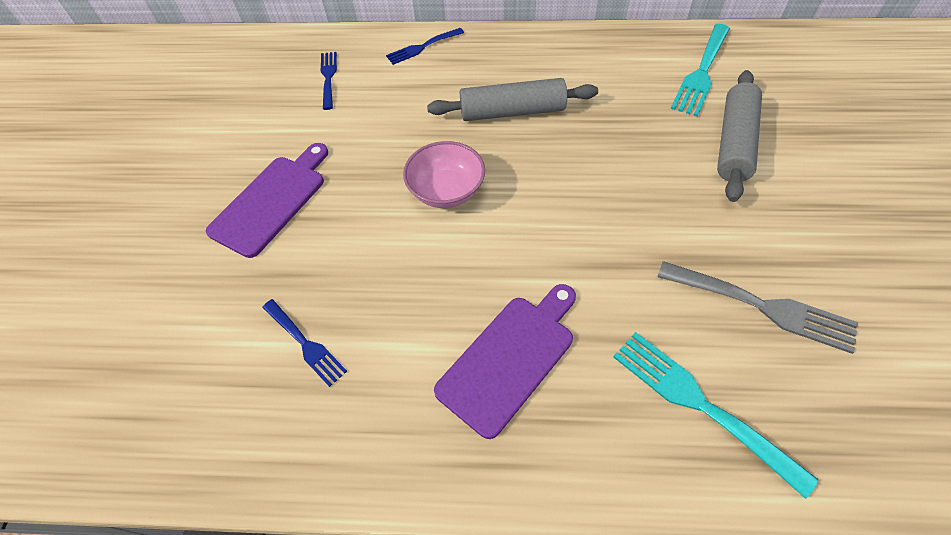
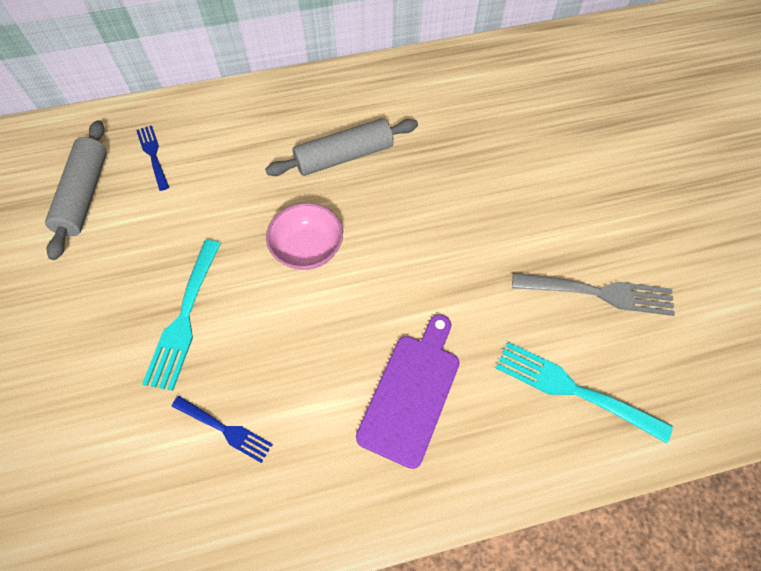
camera: 20 degrees left, 5 degrees up
(272, 201) = (142, 298): purple cutting board -> none
(422, 47) = (237, 105): blue fork -> none
(701, 73) = (499, 86): turquoise fork -> turquoise fork (184, 318)
(734, 143) = (543, 149): grey rolling pin -> grey rolling pin (85, 195)

